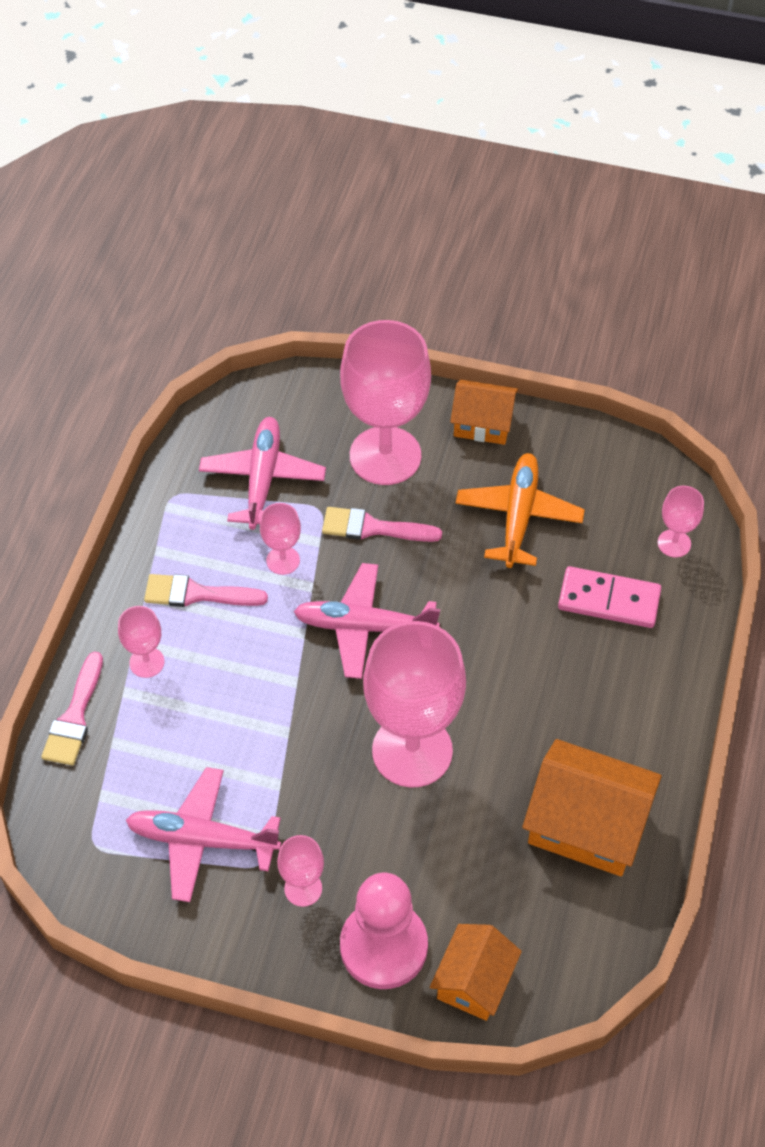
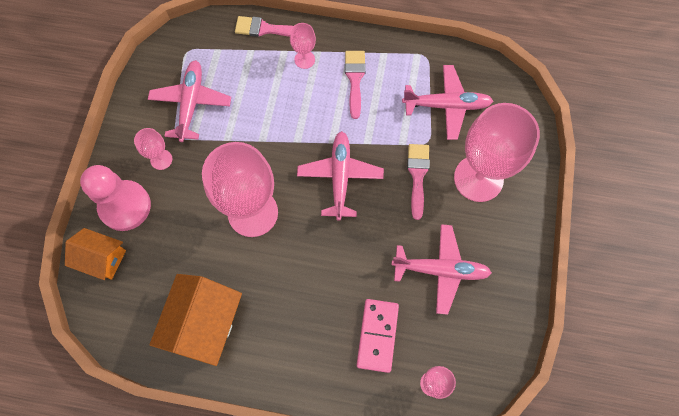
camera: 85 degrees right, 15 degrees up
(283, 560) = (385, 124): pink goblet -> none
(483, 424) = (518, 241): orange house -> none
(518, 516) = (440, 270): orange plane -> pink plane

